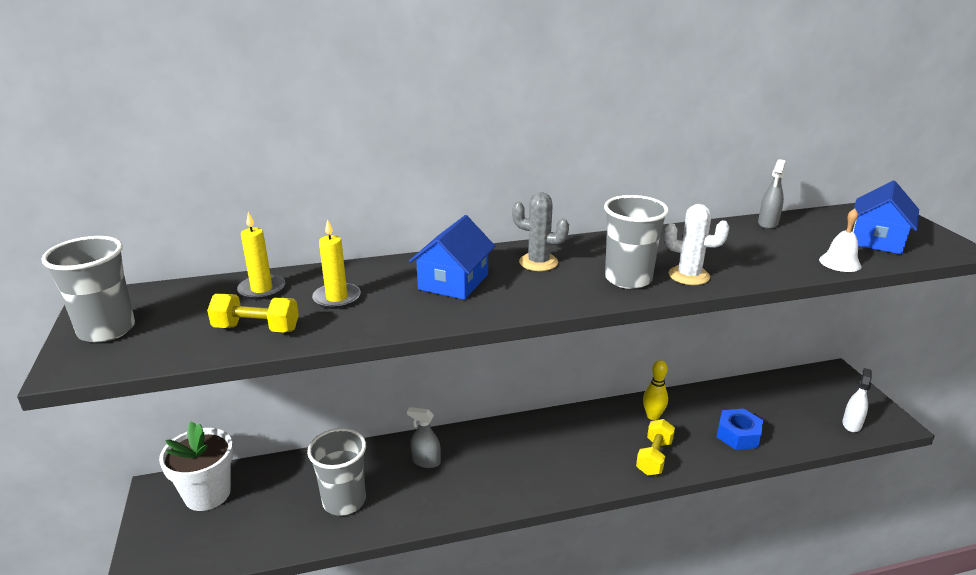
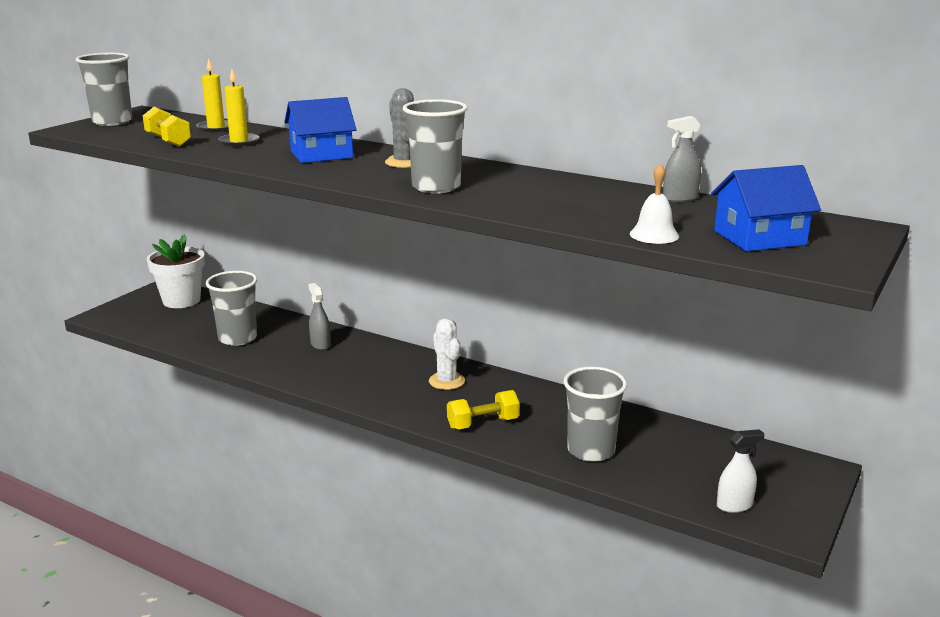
camera: 45 degrees right, 5 degrees down
(653, 416) = (540, 403): yellow bowling pin -> none
(689, 276) = (488, 199): white cactus -> white cactus (446, 381)
(738, 435) = (591, 450): blue nut -> grey cup

